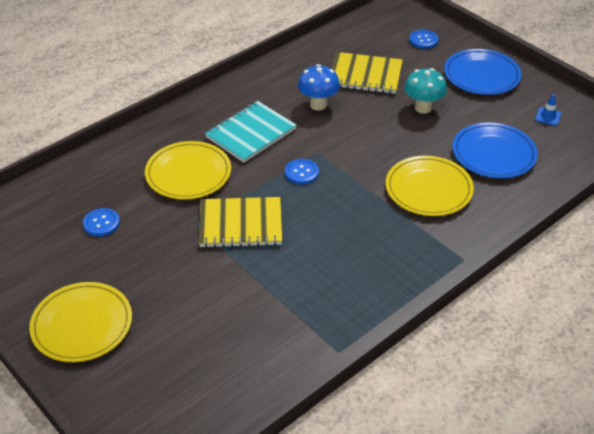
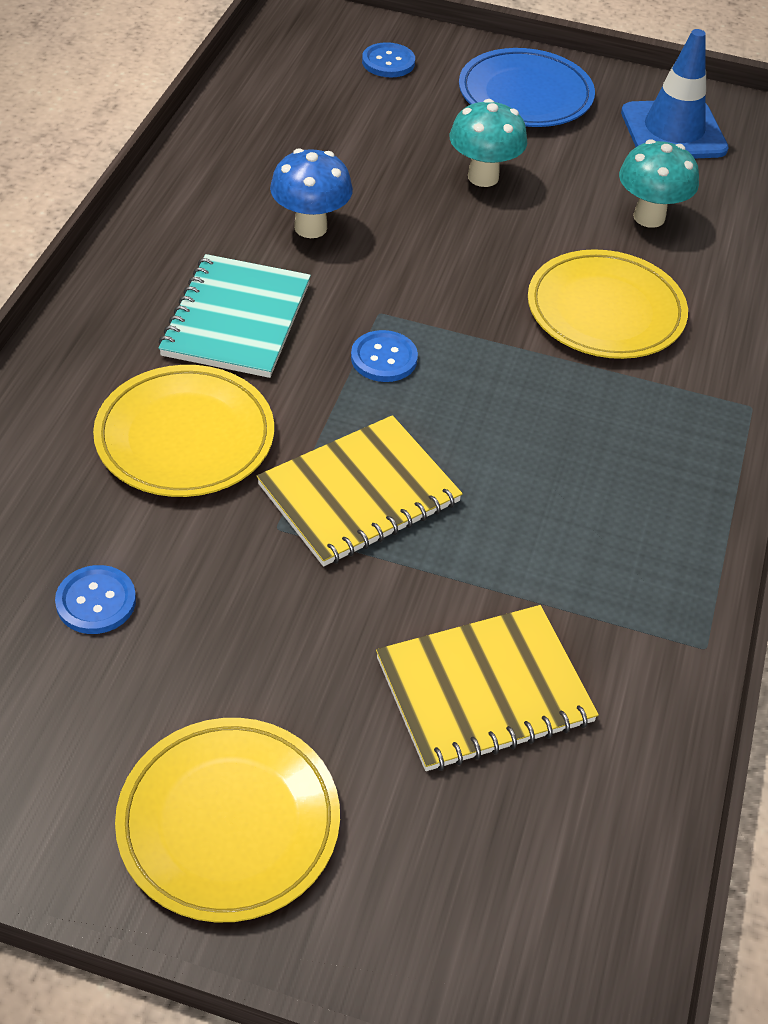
camera: 35 degrees left, 5 degrees up
(365, 75) = (345, 150): yellow notebook -> yellow notebook (484, 690)
(493, 154) = (649, 217): blue plate -> turquoise mushroom
(548, 117) = (673, 131): blue traffic cone -> blue traffic cone, size x2.30

